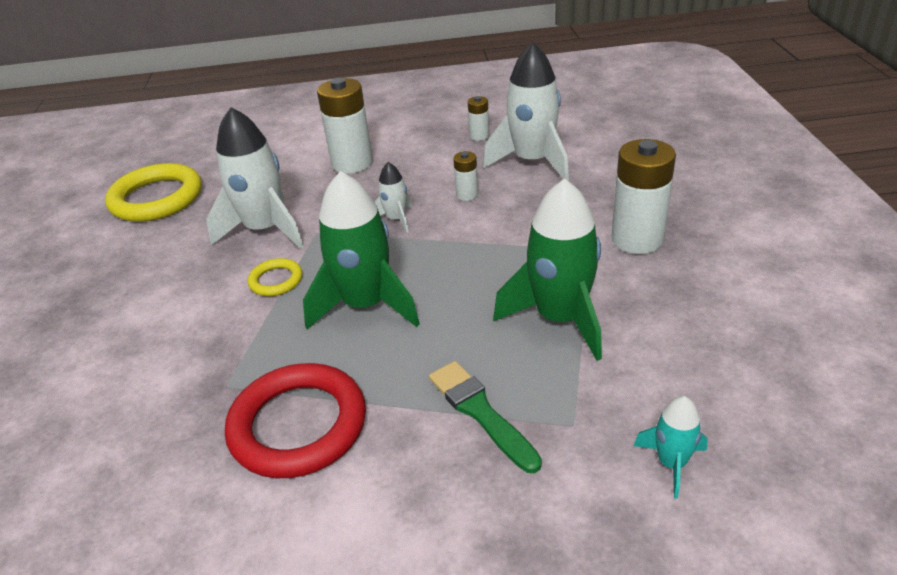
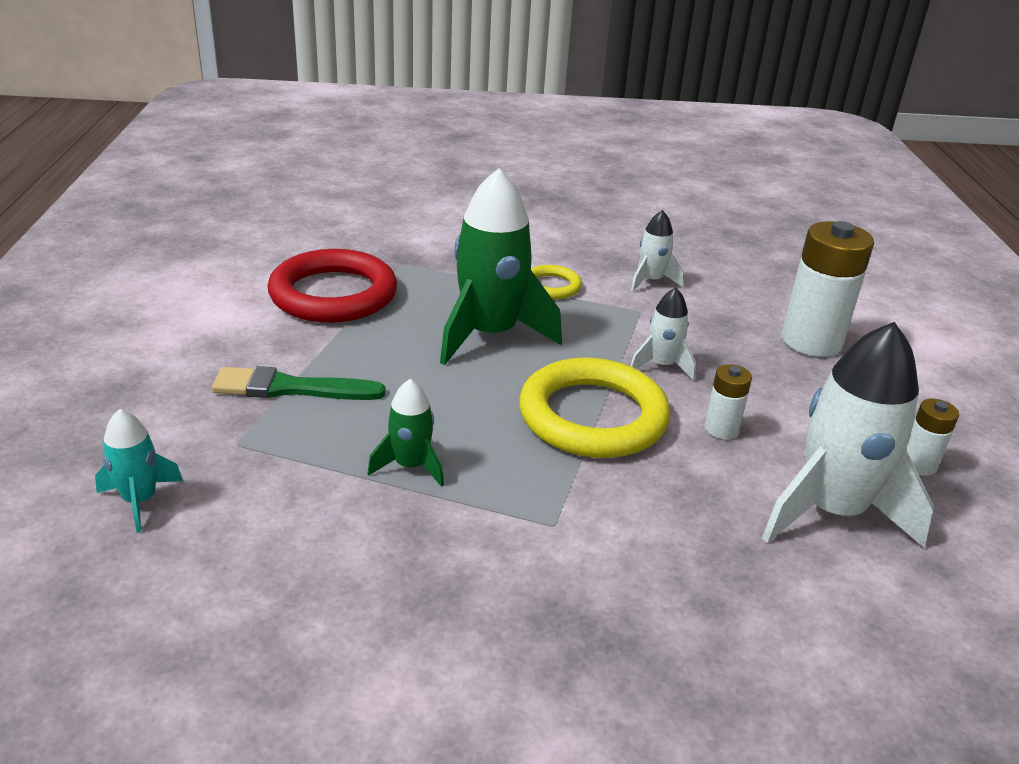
camera: 90 degrees right, 5 degrees down
(157, 198) = (723, 223): yellow ring -> yellow ring (593, 416)
(265, 230) = (651, 281): white rocket -> white rocket, size x0.49
(480, 412) = (290, 388): green brush -> green brush turned 150 degrees counterclockwise
(560, 319) = (410, 466): green rocket -> green rocket, size x0.49
(637, 239) = (570, 583): white battery -> none

